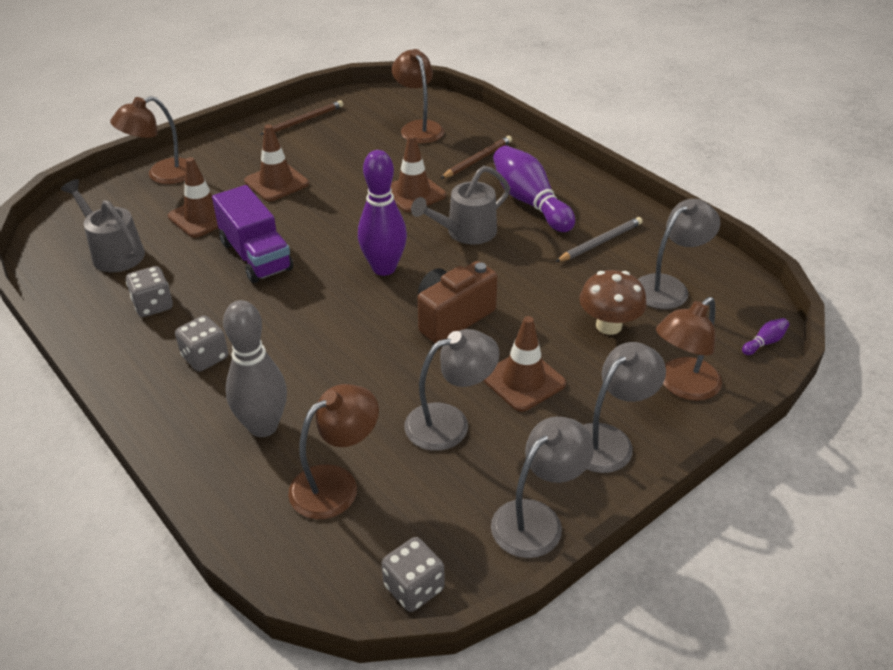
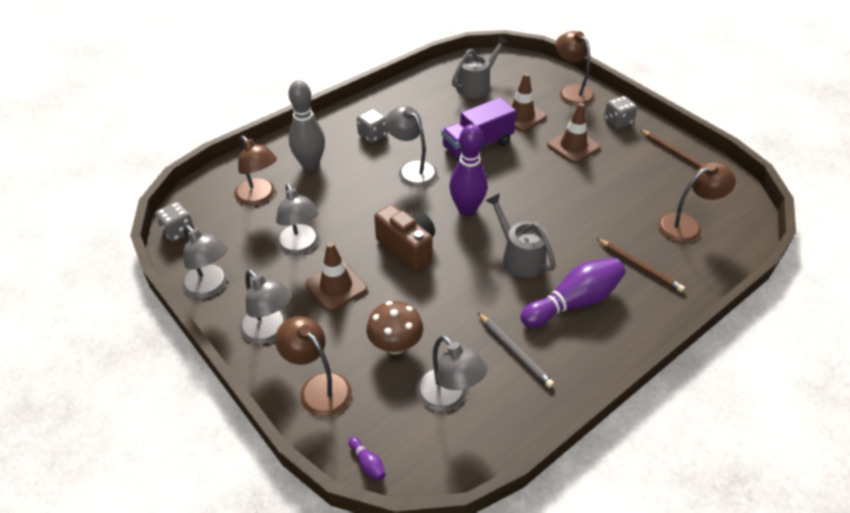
camera: 90 degrees right, 5 degrees up
(153, 305) = (423, 109): grey dice -> grey dice (618, 122)
(296, 315) = (412, 169): none -> grey lamp
(413, 193) = (573, 224): brown traffic cone -> none

